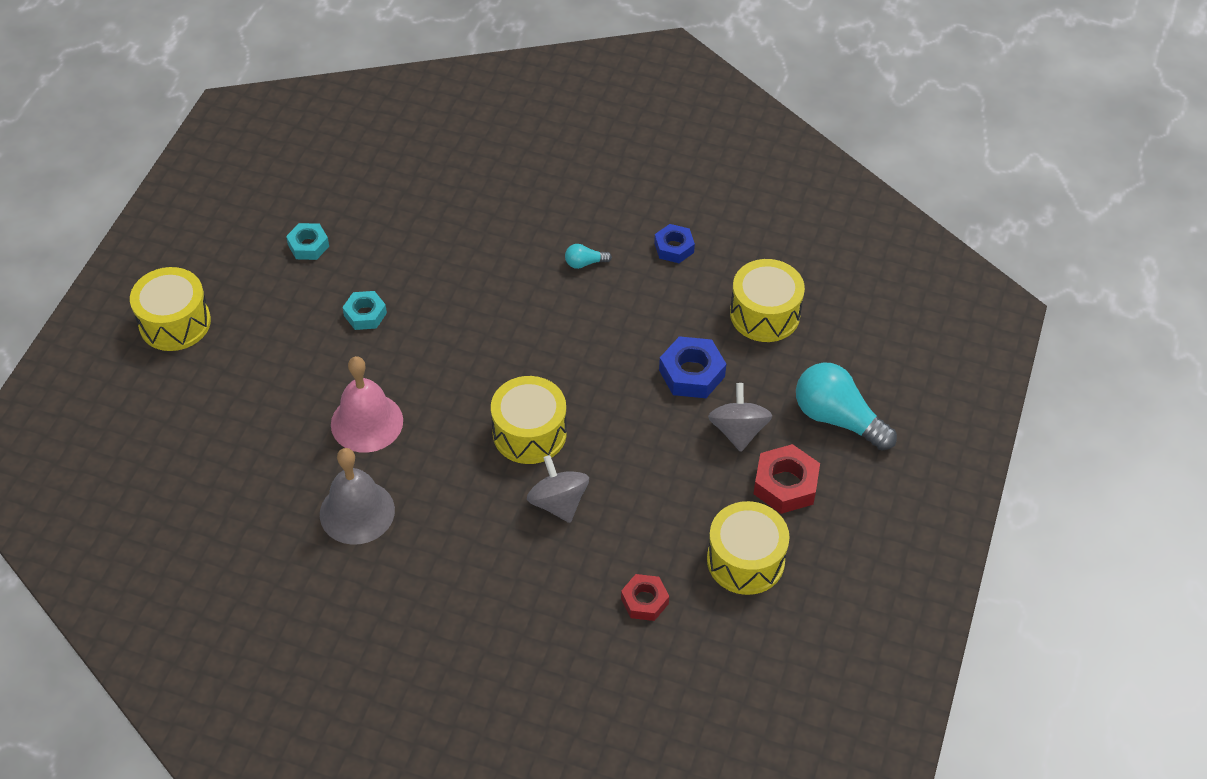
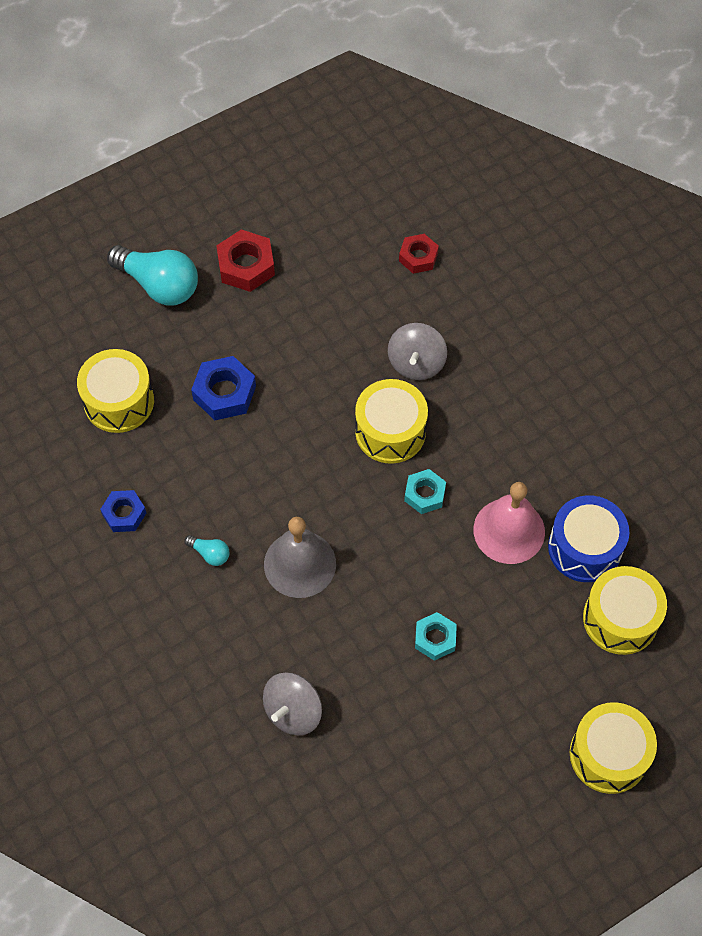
camera: 140 degrees left, 10 degrees up
(293, 449) = (584, 548): none -> blue drum
(308, 245) = (431, 756): turquoise nut -> turquoise nut (424, 494)
(357, 512) = (570, 458): grey bell -> grey bell (300, 564)
(738, 431) = (237, 325): grey spinning top -> grey spinning top (293, 711)
(745, 560) = (325, 237): yellow drum -> yellow drum (620, 618)
(837, 418) = (159, 285): turquoise light bulb -> turquoise light bulb turned 45 degrees counterclockwise

